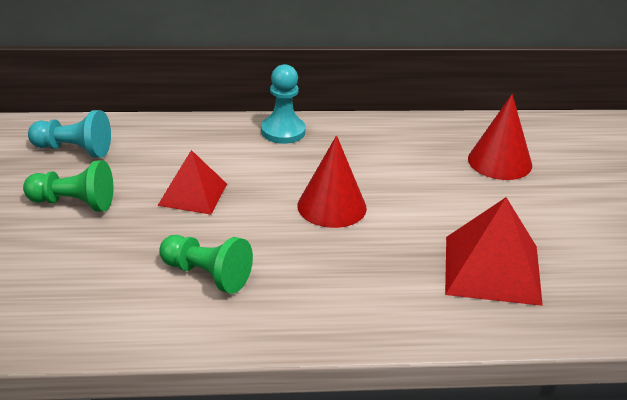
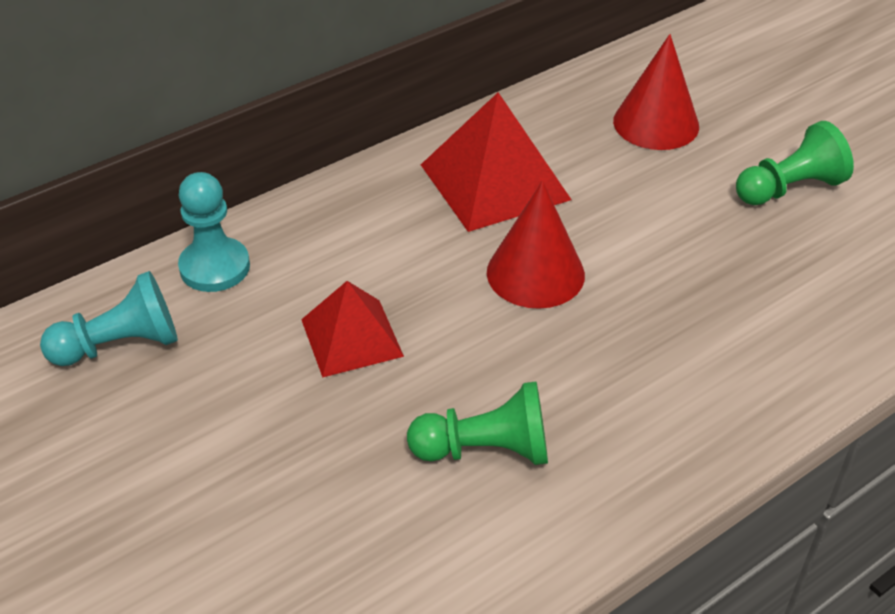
camera: 30 degrees left, 10 degrees up
(73, 203) = (205, 431): green pawn -> green pawn (789, 188)
(283, 131) = (374, 190): turquoise pawn -> turquoise pawn (215, 267)
(492, 269) = (782, 273): red pyramid -> red pyramid (494, 181)

